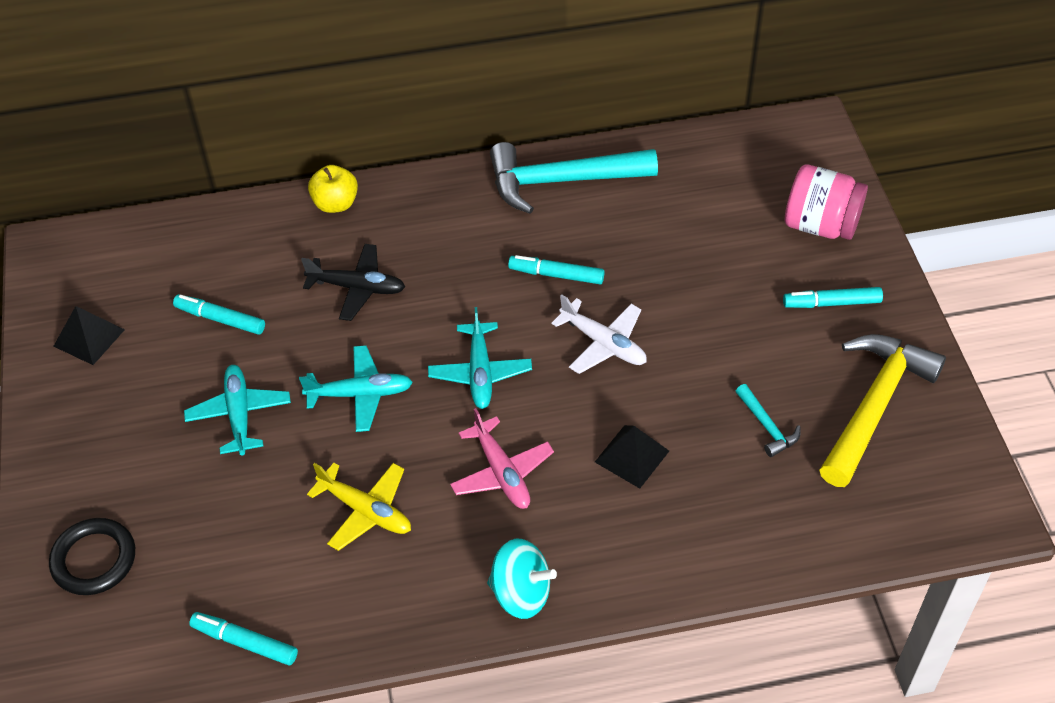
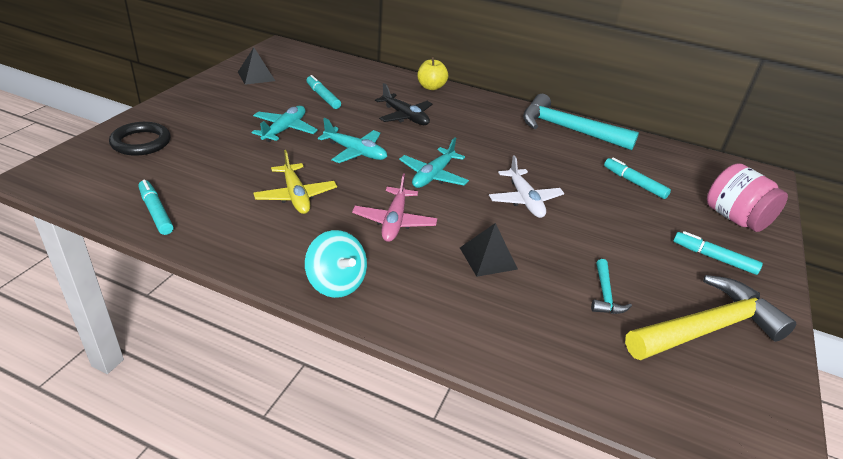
camera: 30 degrees right, 15 degrees down
(557, 275) = (525, 161): turquoise marker -> turquoise marker (634, 183)

